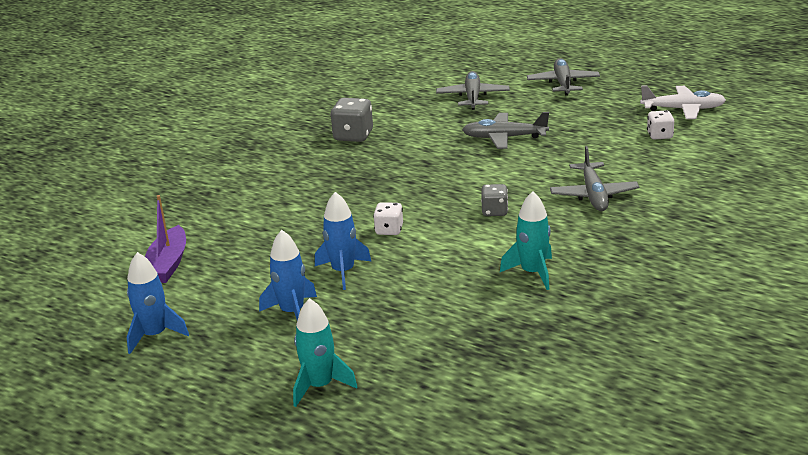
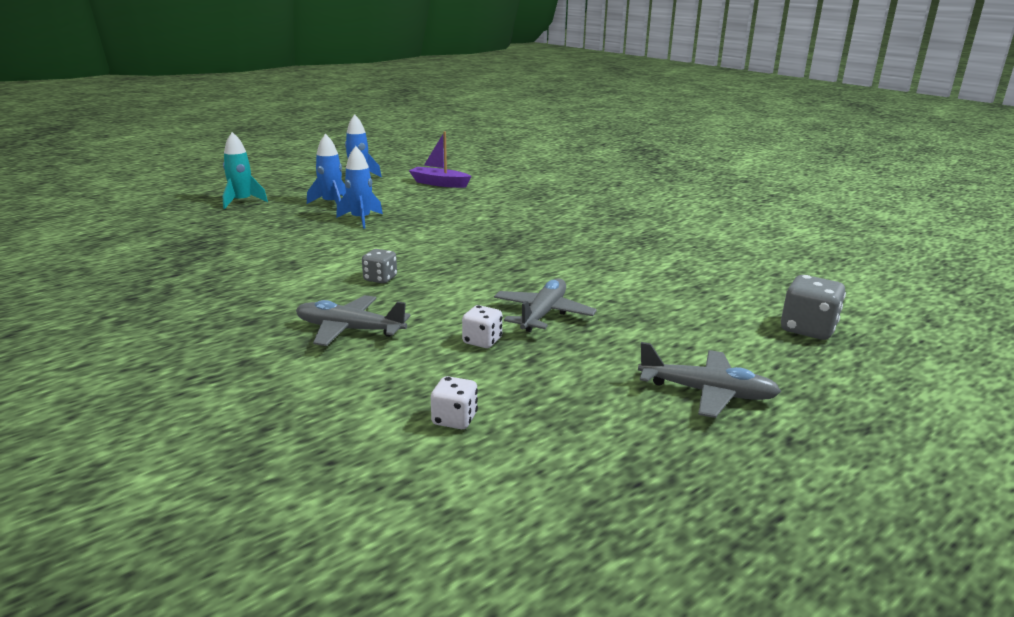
camera: 105 degrees right, 5 degrees down
(353, 136) = (608, 249): grey dice -> grey dice (807, 329)
(389, 230) = (402, 239): white dice -> white dice (482, 341)
(472, 97) = (683, 319): grey plane -> none
(532, 273) = (258, 273): turquoise rocket -> none
(683, 109) = (532, 476): white plane -> none

